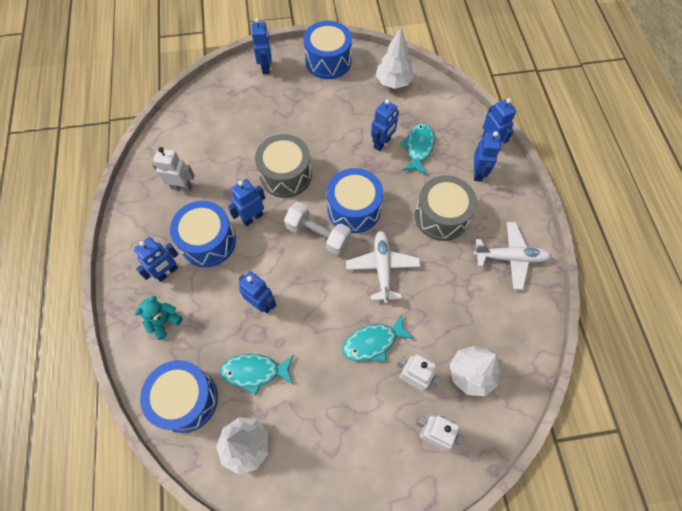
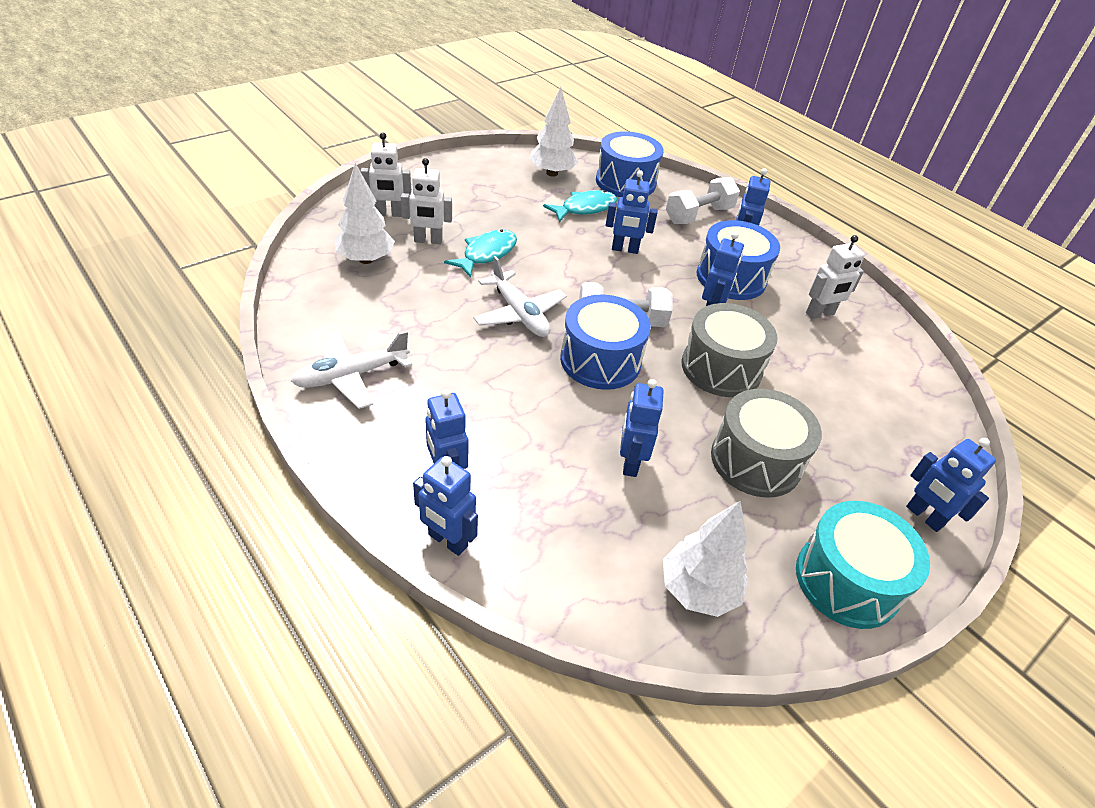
camera: 145 degrees right, 20 degrees down
(164, 321) = (698, 215): turquoise teddy bear -> white dumbbell
(328, 61) = (847, 580): blue drum -> turquoise drum
(418, 148) = (568, 478): turquoise fish -> none
(441, 216) = (475, 392): grey drum -> grey drum (755, 460)

